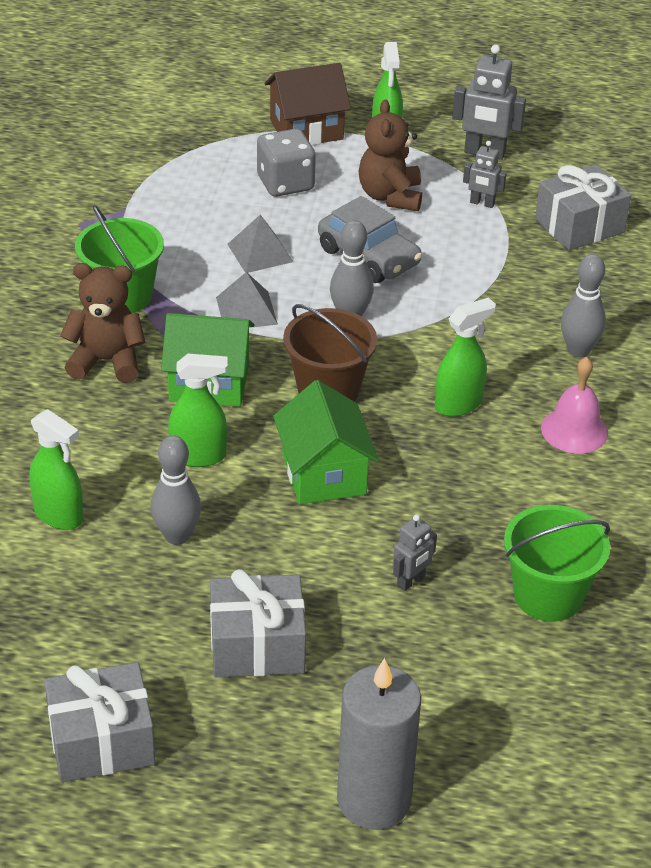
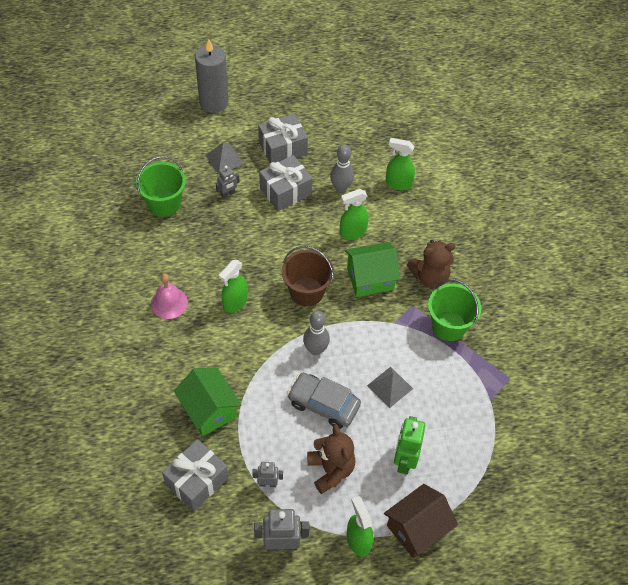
camera: 160 degrees right, 15 degrees up
(101, 741) = (324, 97): grey gift -> grey gift (285, 191)
(246, 310) = (375, 336): grey pyramid -> grey pyramid (224, 159)
(285, 183) = (404, 460): grey dice -> green robot
(324, 474) = (288, 239): green house -> green house (209, 410)
(411, 581) = (228, 194): grey robot -> grey robot turned 150 degrees counterclockwise
(578, 350) = (177, 363): grey bowling pin -> none

